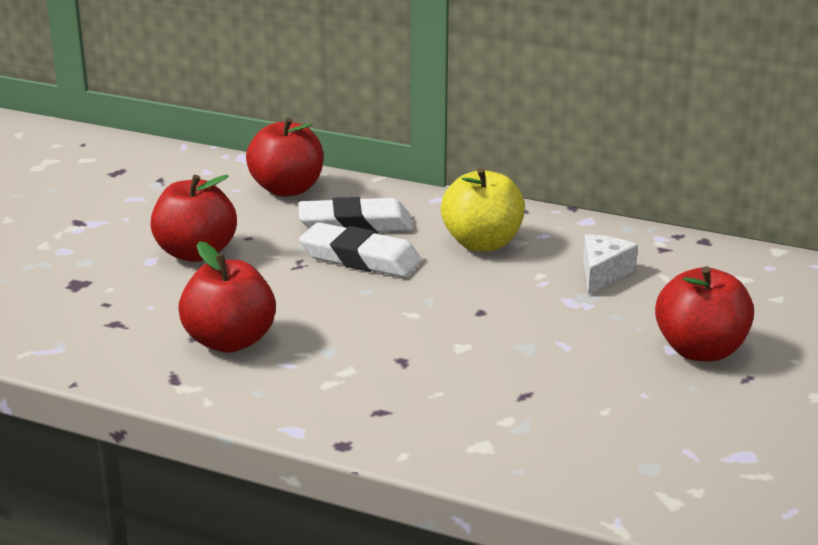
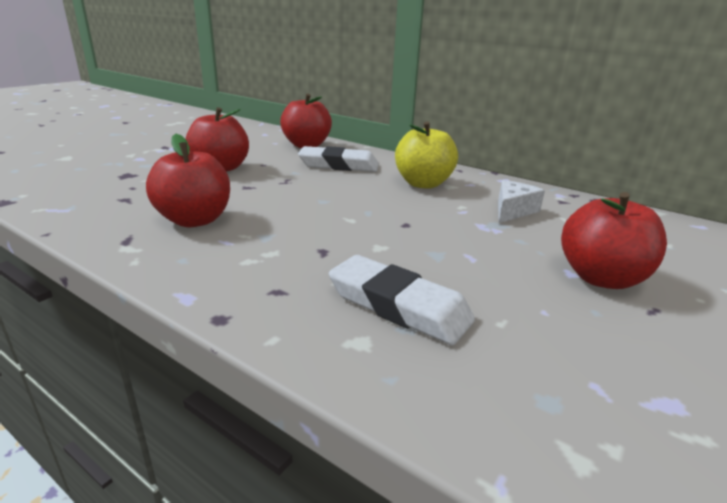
camera: 10 degrees right, 0 degrees up
(360, 258) = (330, 182): white eraser -> white eraser (398, 306)

